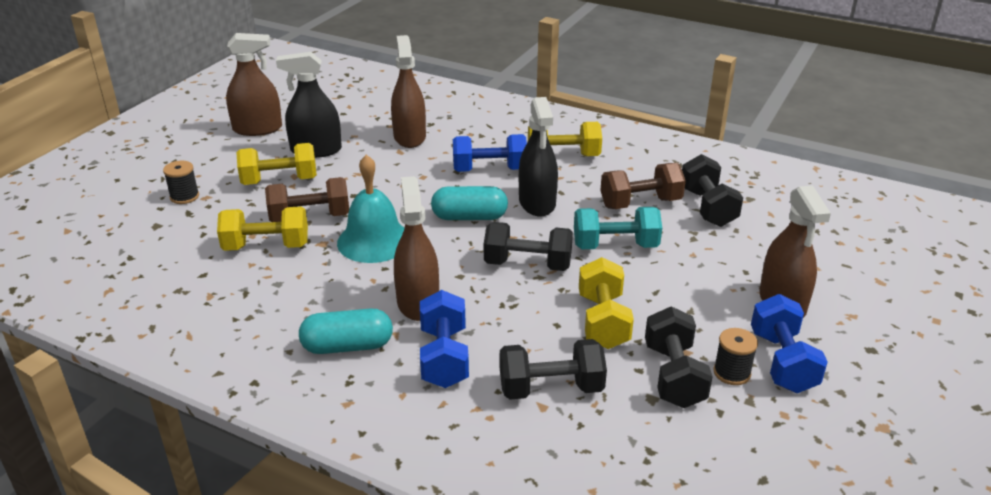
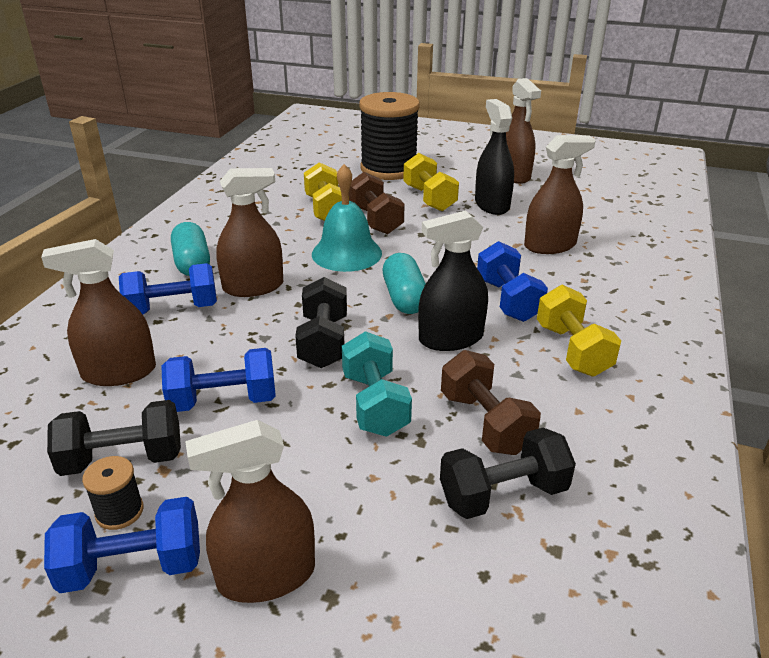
camera: 80 degrees right, 0 degrees up
(184, 197) = (389, 169): black spool -> black spool, size x2.44
(551, 388) = (119, 372): black dumbbell -> brown spray bottle
(603, 321) = (223, 401): yellow dumbbell -> blue dumbbell

